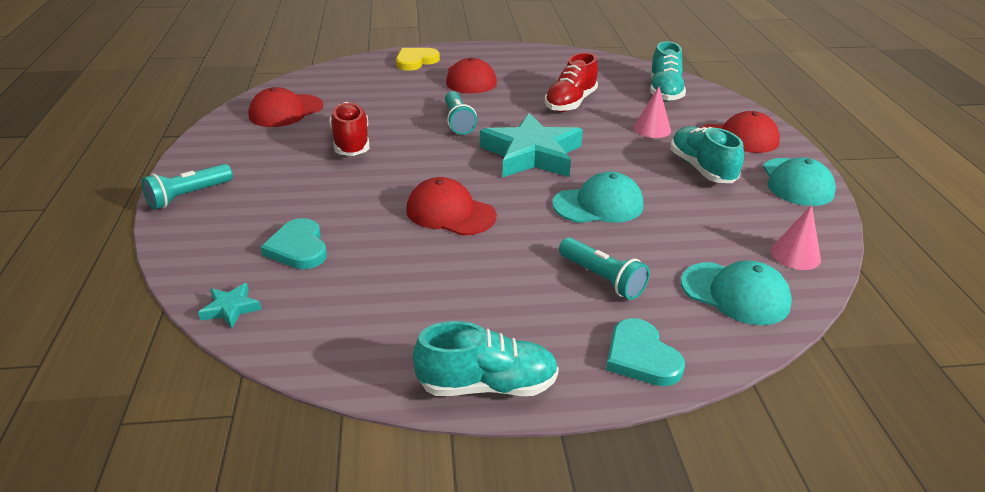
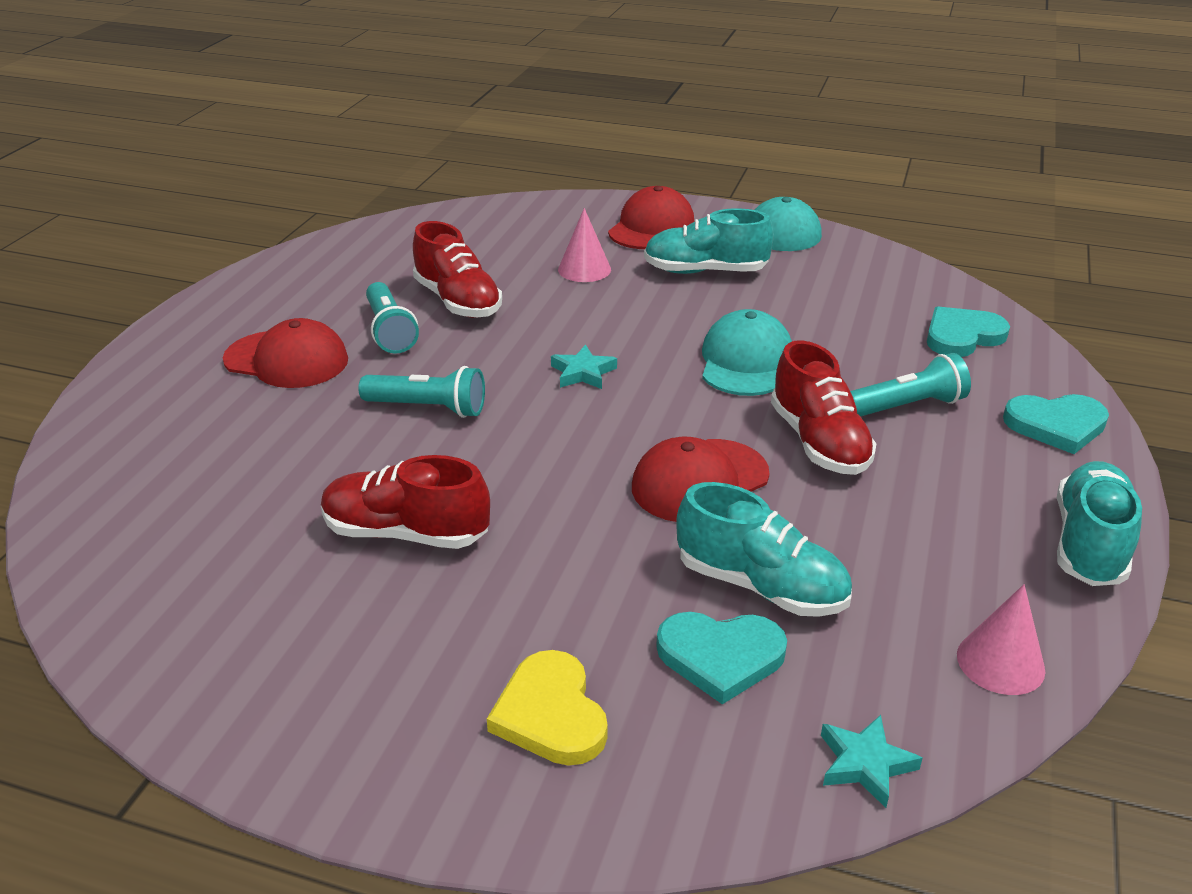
camera: 65 degrees left, 0 degrees up
(188, 196) = (454, 786): turquoise flashlight -> turquoise flashlight (389, 331)
(286, 111) = (198, 593): red cap -> none
(415, 61) = (150, 395): yellow heart -> yellow heart (550, 714)
(525, 248) = (819, 442): none -> red shoe
(531, 154) = (583, 373): turquoise star -> turquoise star, size x0.41
(664, 91) = (491, 229): turquoise shoe -> turquoise shoe (761, 586)
(735, 293) = (962, 336): turquoise cap -> turquoise heart
(795, 255) = (906, 281): pink cone -> pink cone (1000, 662)

